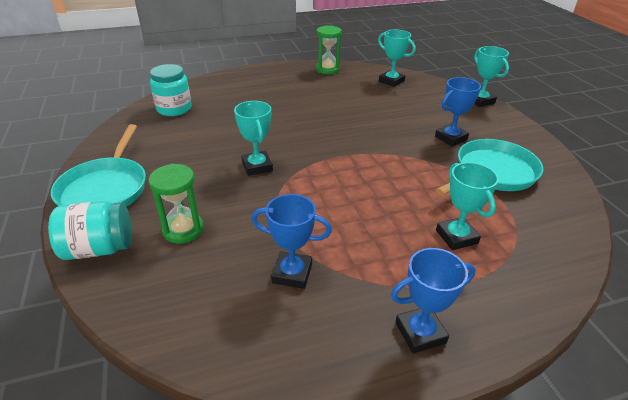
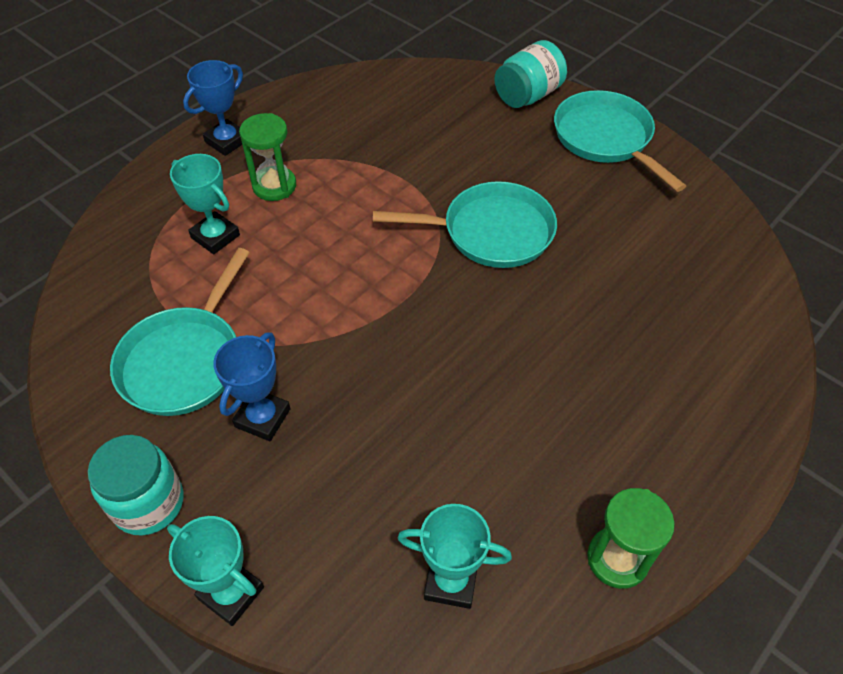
camera: 150 degrees right, 15 degrees up
(174, 109) = (717, 279): turquoise jar -> turquoise jar (148, 503)
(183, 230) = (481, 135): green hourglass -> green hourglass (274, 186)
(257, 166) = (491, 232): turquoise trophy -> turquoise pan
(292, 273) = (353, 141): blue trophy -> none

